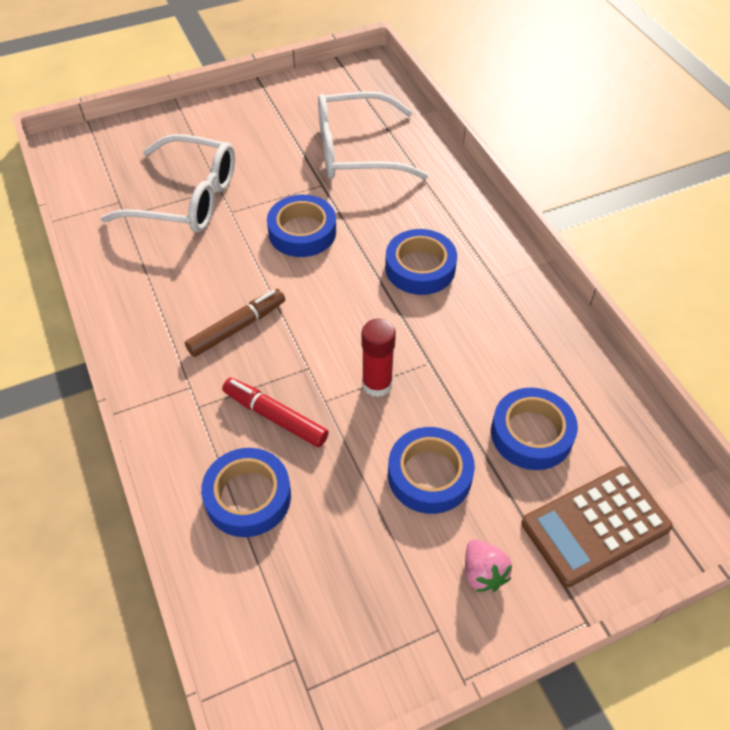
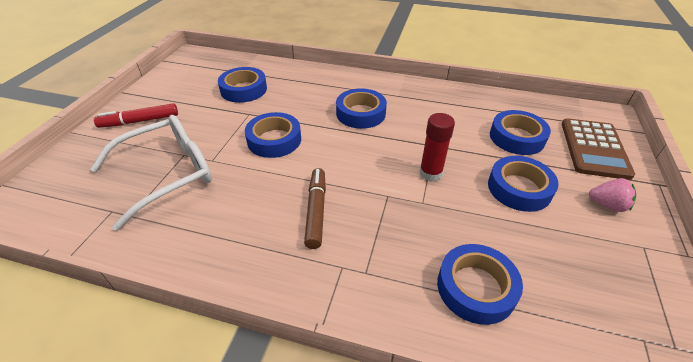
camera: 50 degrees left, 10 degrees down
(275, 417) = (415, 234): red marker -> red marker (139, 121)
(356, 151) = (243, 89): white glasses -> blue tape

